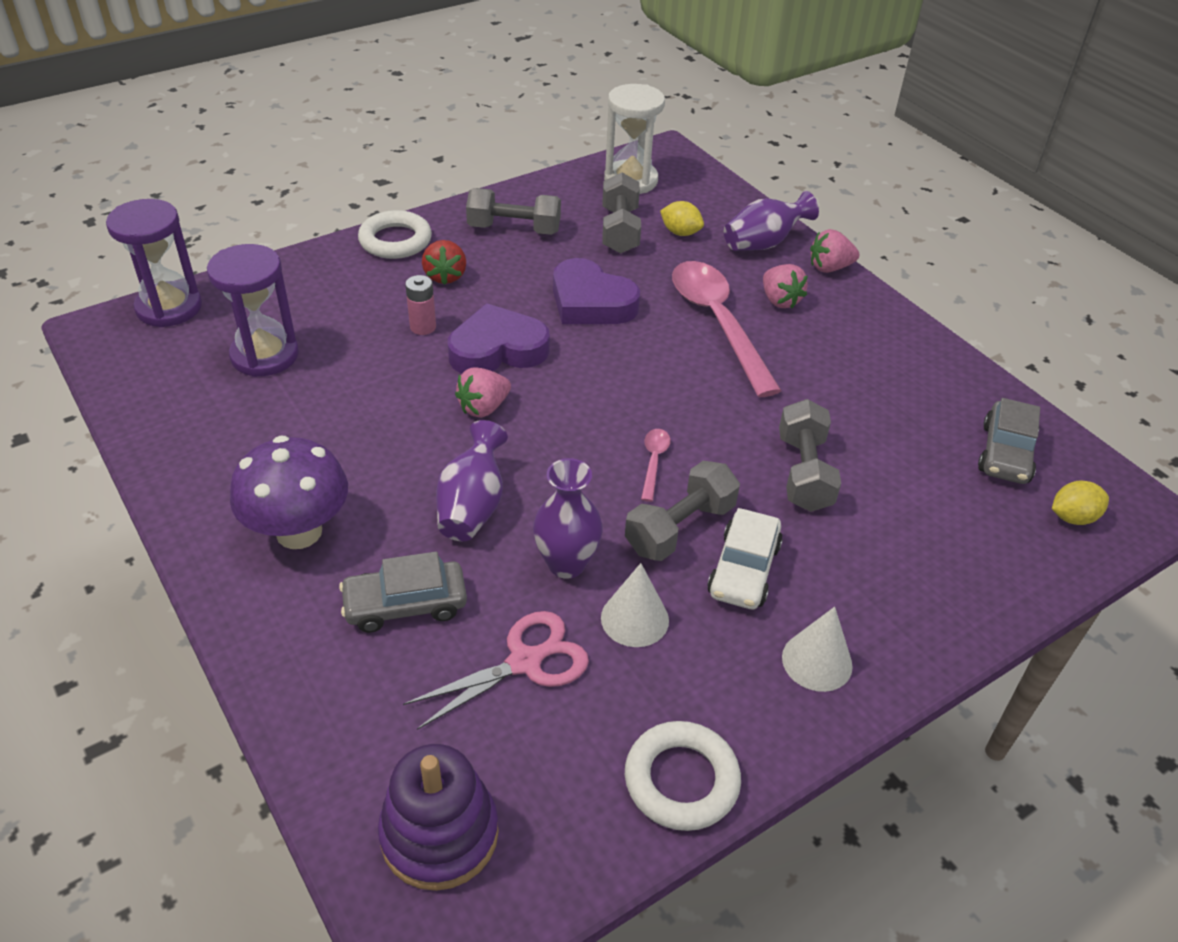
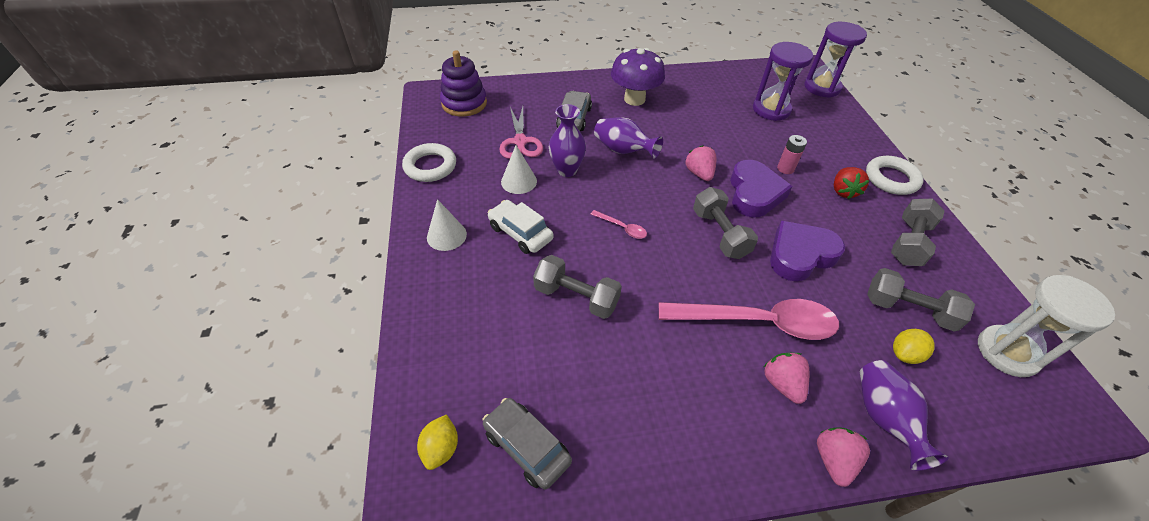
camera: 115 degrees right, 5 degrees up
(445, 276) = (843, 191): red strawberry -> red strawberry turned 105 degrees counterclockwise
(680, 528) = (565, 219): grey dumbbell -> grey dumbbell (719, 234)
(780, 300) = (782, 384): pink strawberry -> pink strawberry turned 75 degrees clockwise

